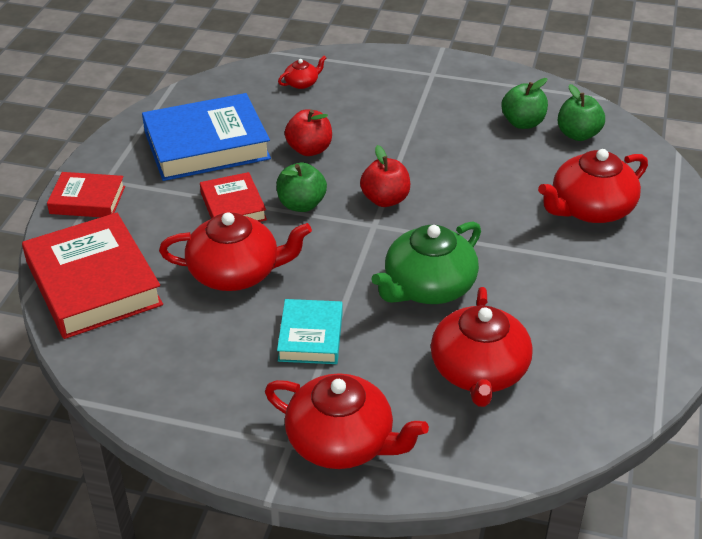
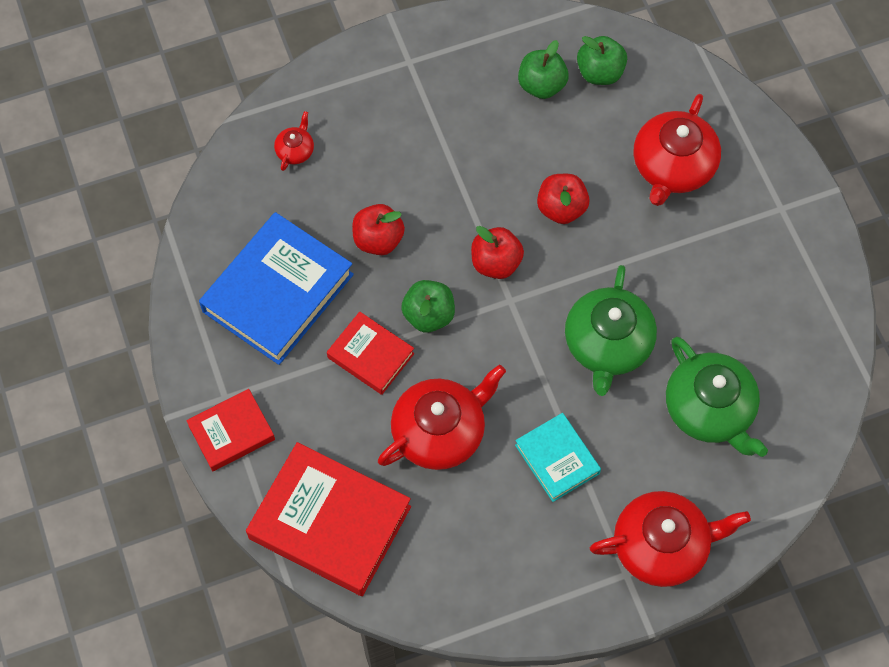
camera: 35 degrees left, 25 degrees up
(470, 193) = (561, 208): none -> red apple
(479, 371) = (709, 409): red teapot -> green teapot

